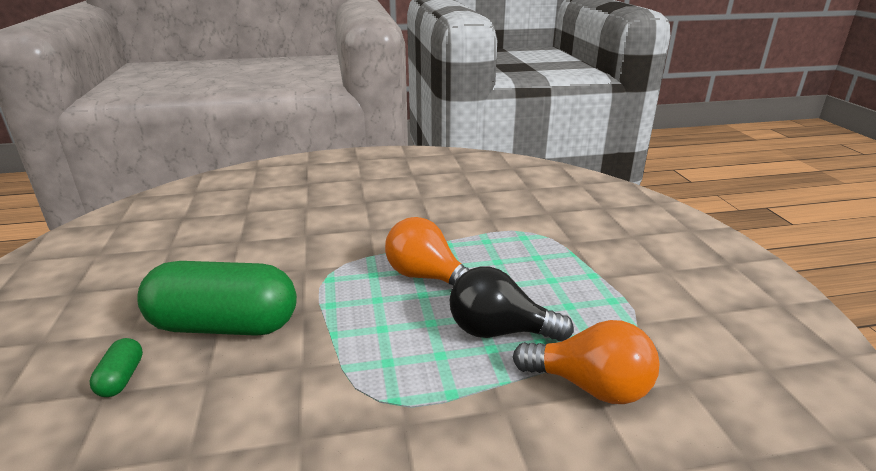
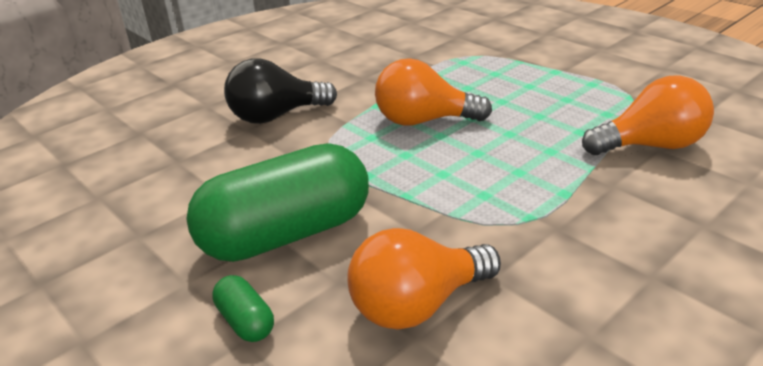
camera: 30 degrees left, 5 degrees up
(223, 429) = (417, 305): none -> orange light bulb
(499, 331) = (540, 137): black light bulb -> black light bulb (276, 116)

